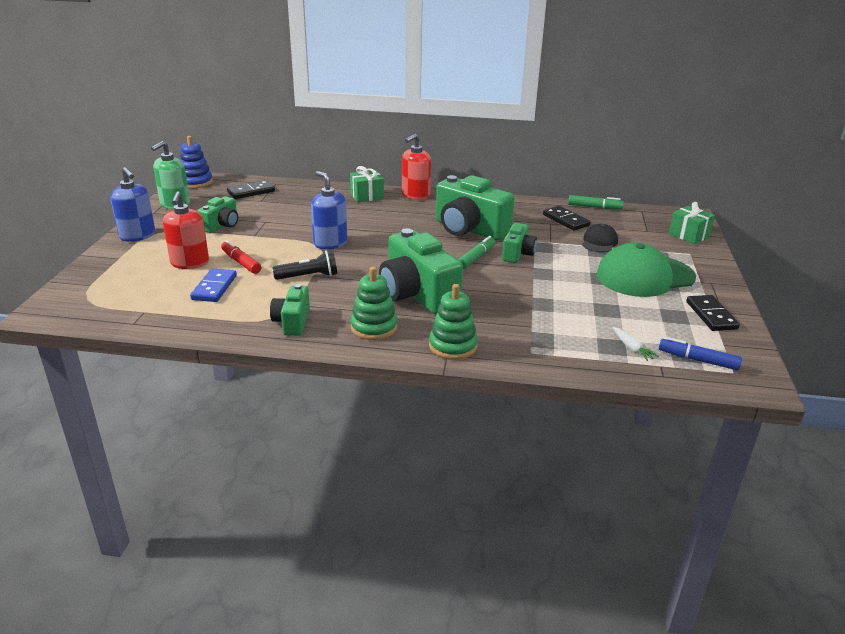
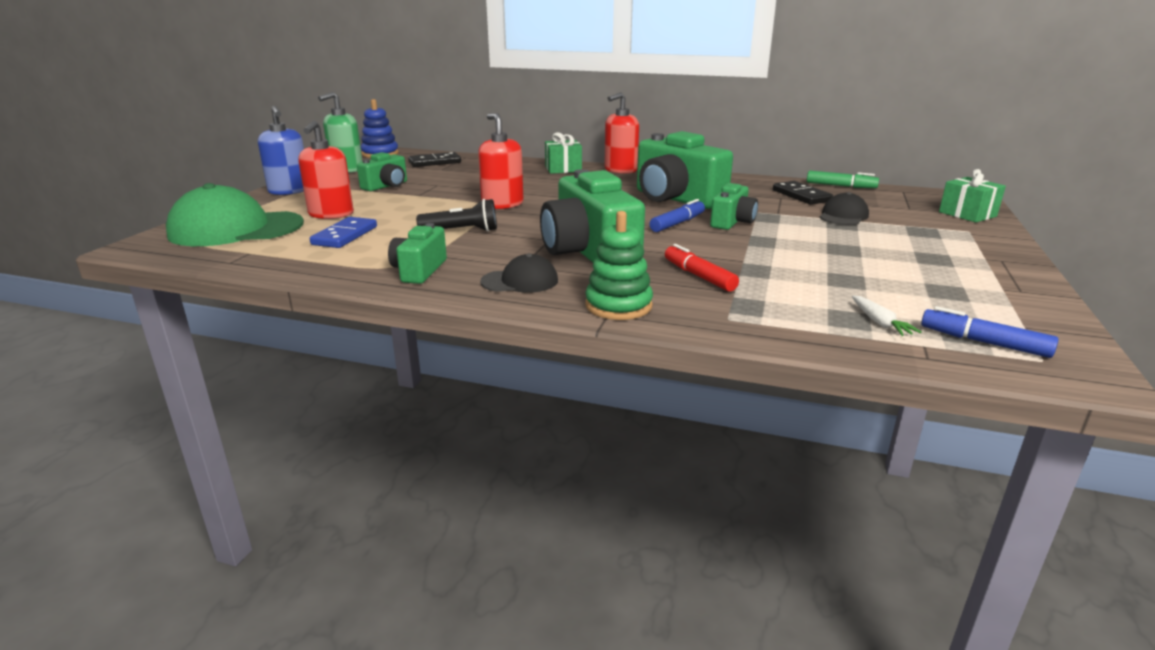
camera: 10 degrees right, 5 degrees down
(241, 262) = (389, 216): red marker -> red marker (699, 276)
(330, 243) = (502, 204): blue soap dispenser -> red soap dispenser
(374, 327) = (520, 281): green stacking toy -> black cap
(476, 258) = (678, 223): green marker -> blue marker
(644, 276) = (903, 249): green cap -> green cap (236, 229)
(711, 315) = (1003, 293): black domino -> none

